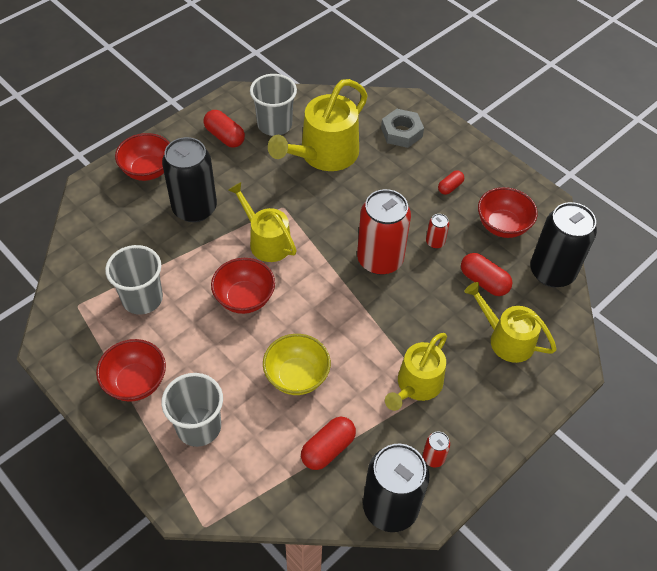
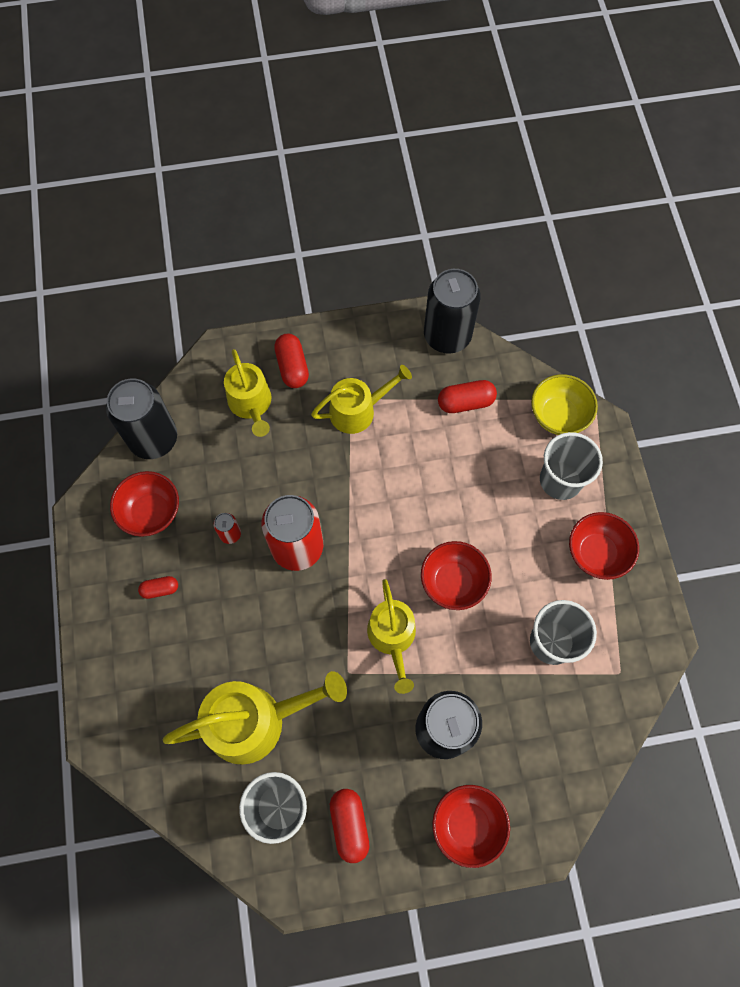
camera: 145 degrees left, 15 degrees up
(297, 376) = (452, 476): yellow bowl -> yellow bowl (558, 415)
(401, 132) = (146, 698): grey nut -> none
(433, 458) = (389, 350): red can -> none
(484, 281) = (222, 466): red capsule -> red capsule (292, 367)

